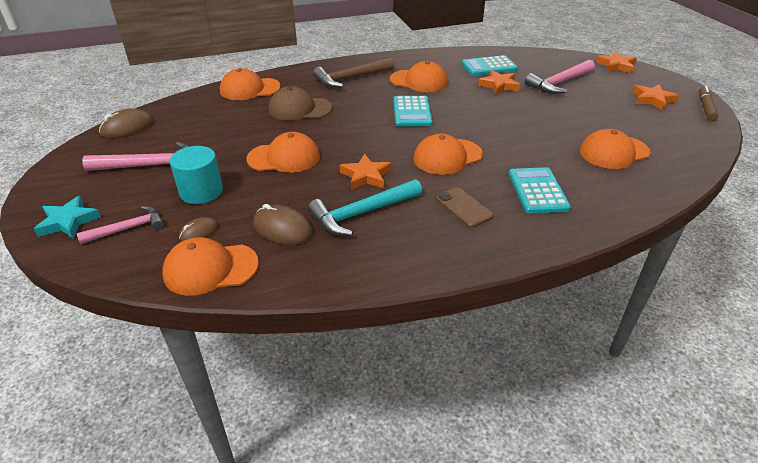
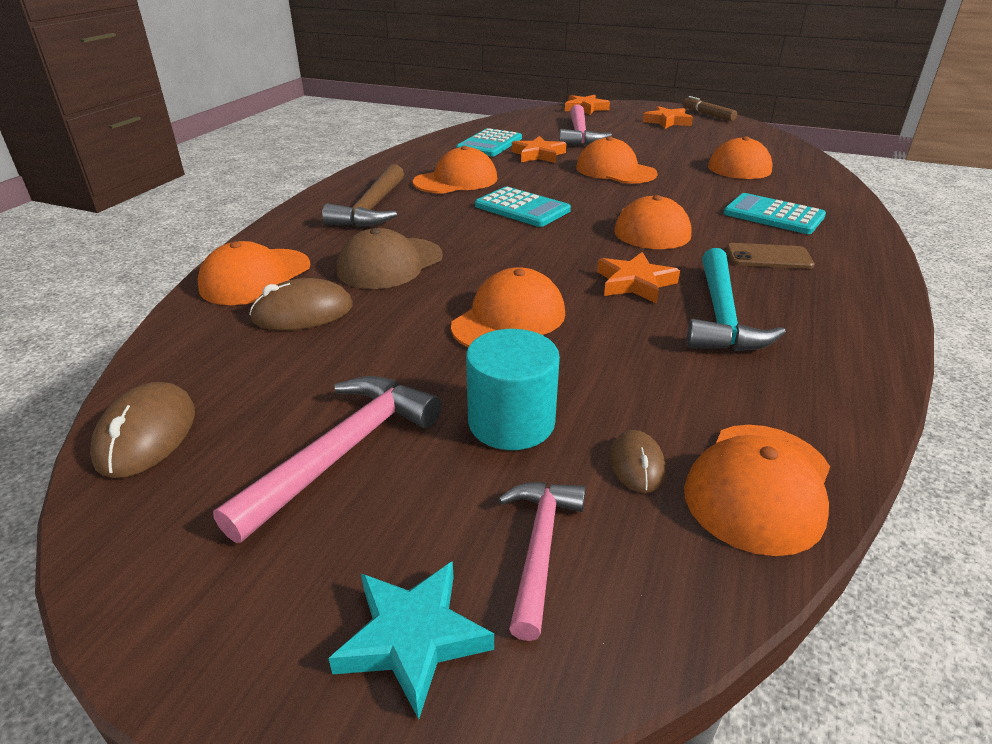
camera: 50 degrees left, 5 degrees down
(282, 228) = (702, 383): brown mouse -> brown mouse (303, 312)
(517, 116) = (615, 171): none -> orange cap

